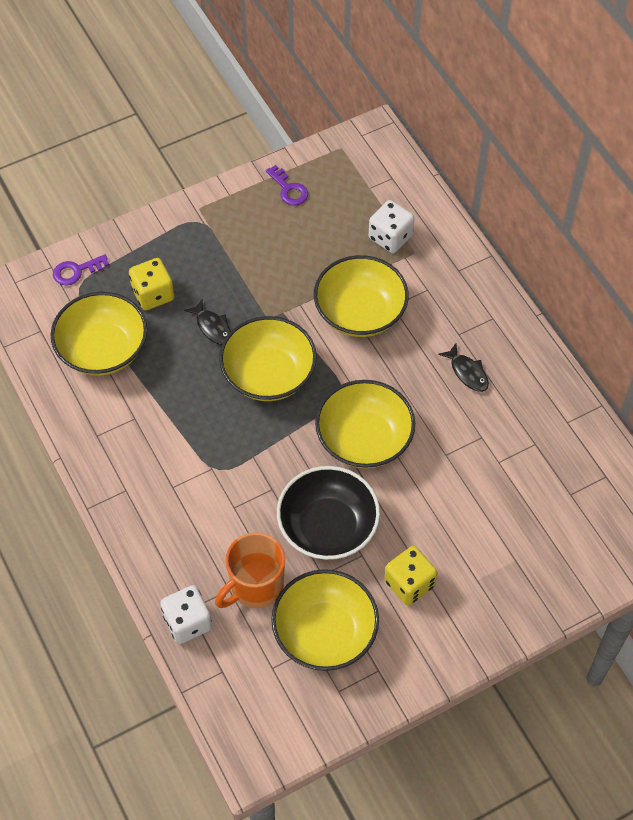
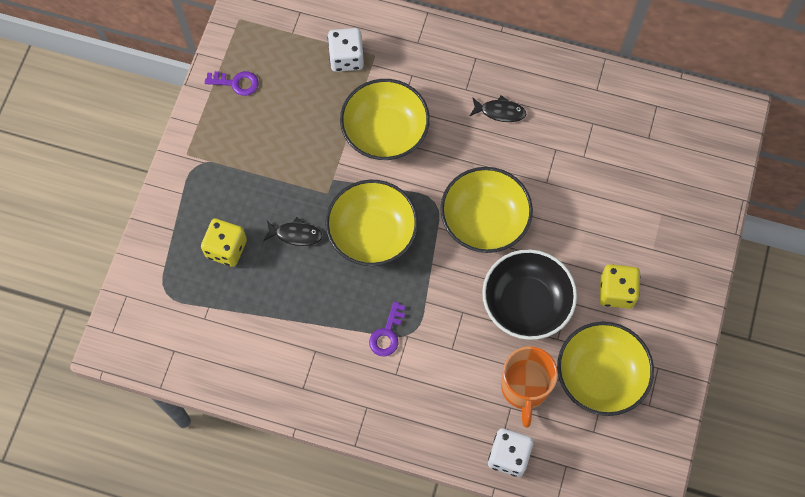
camera: 45 degrees left, 10 degrees up
(76, 271) = (149, 282): purple key -> purple key (387, 334)
(103, 349) = (236, 322): yellow bowl -> none

